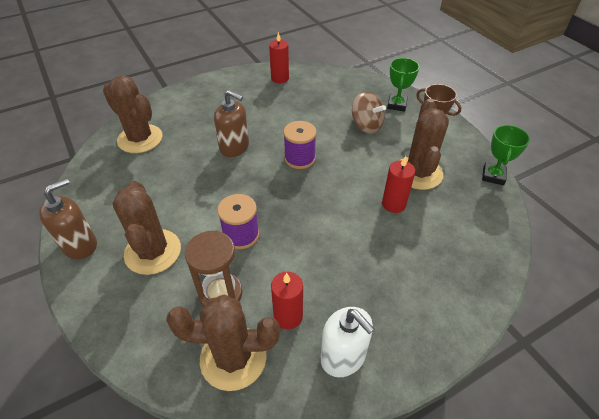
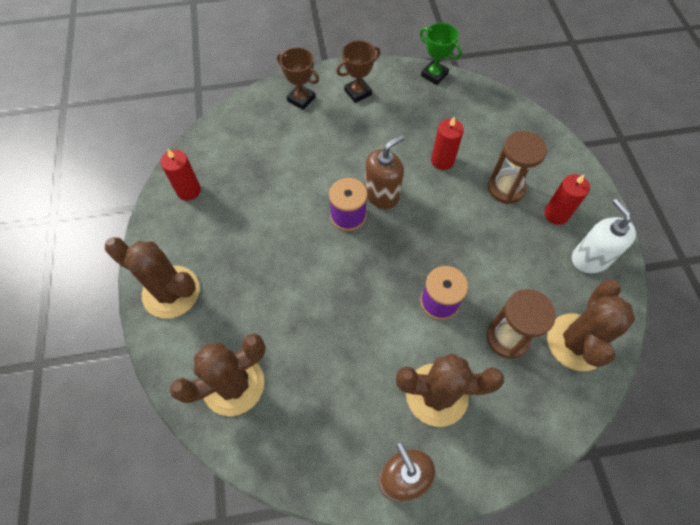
camera: 70 degrees left, 15 degrees up
(234, 147) = (301, 275): brown soap dispenser -> brown soap dispenser (382, 194)
(288, 316) = (544, 287): red candle -> red candle (556, 214)
(343, 357) = (590, 258): white soap dispenser -> white soap dispenser turned 90 degrees counterclockwise
(366, 125) = (322, 138): brown spinning top -> none
(392, 260) = (506, 188): none -> brown hourglass
(397, 105) = (301, 99): green trophy -> brown trophy
(418, 173) = (409, 125): brown cactus -> brown cactus (171, 292)

